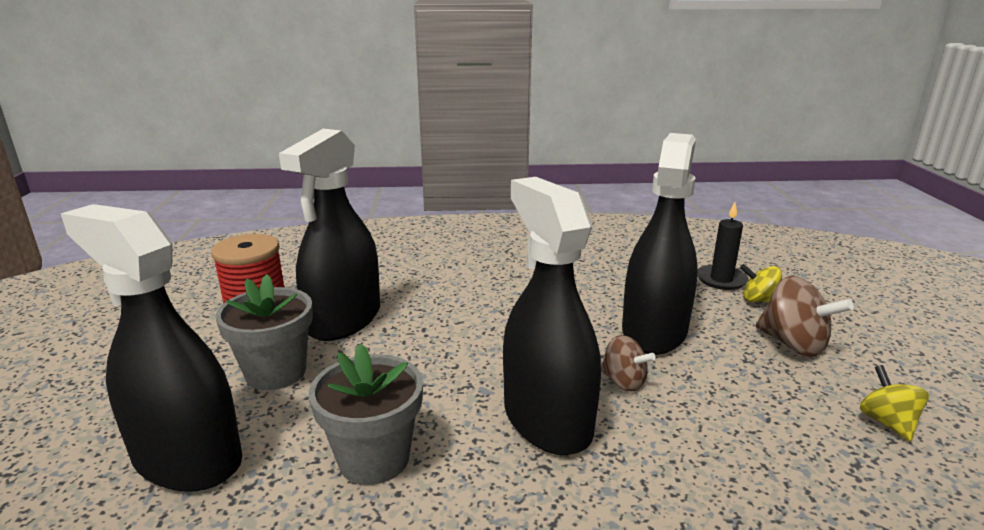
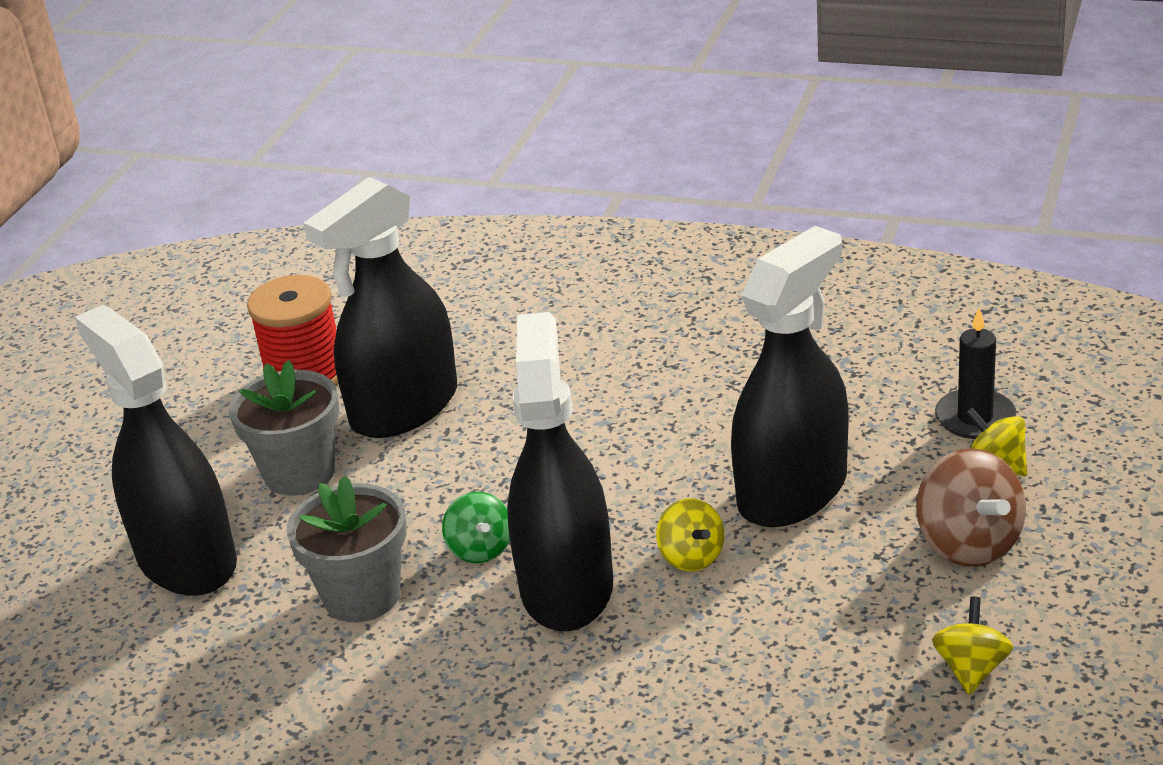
camera: 25 degrees right, 10 degrees up
(458, 403) = (480, 549): none -> green spinning top
(623, 382) = (691, 557): brown spinning top -> yellow spinning top

